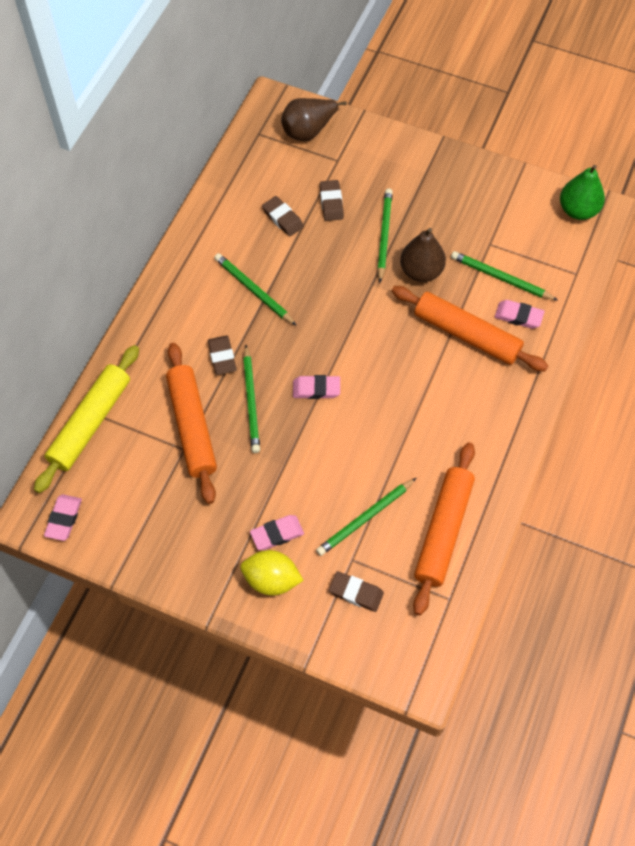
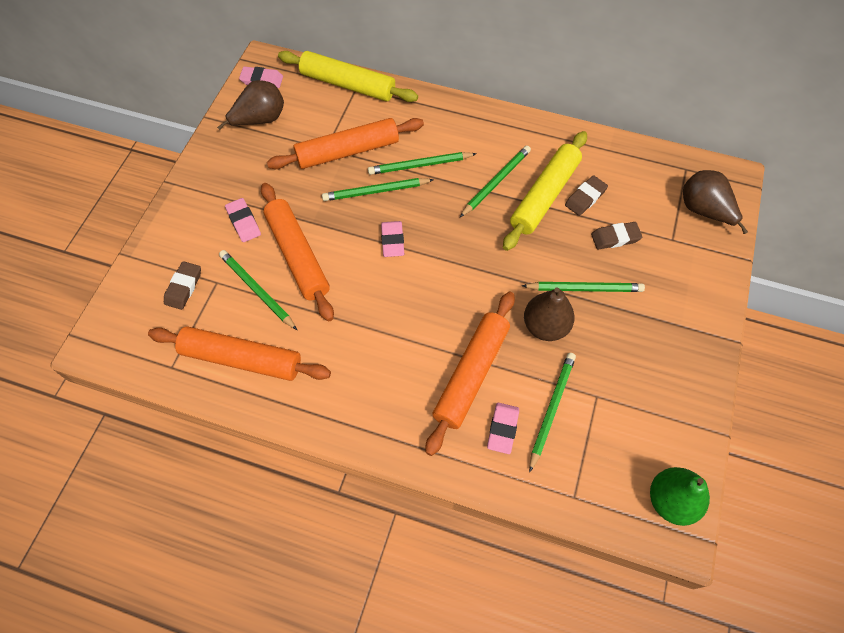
camera: 85 degrees right, 0 degrees up
(129, 520) = (260, 120): none -> brown pear
(222, 357) = (420, 165): brown eraser -> green pencil
(271, 580) = (201, 222): yellow lemon -> none
(276, 251) = (544, 196): none -> yellow rolling pin
(326, 479) = (297, 255): none -> orange rolling pin

